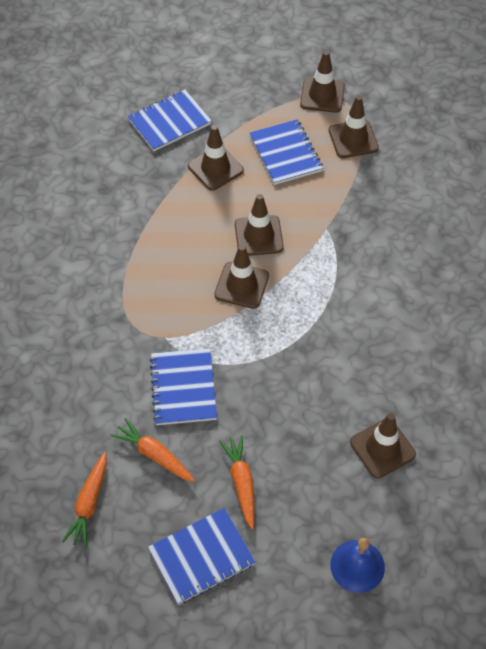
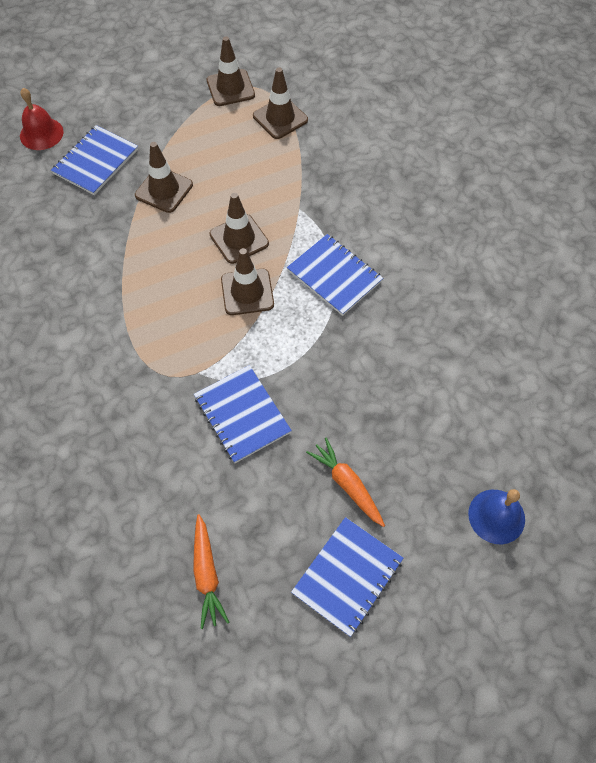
camera: 25 degrees left, 5 degrees up
(136, 80) = (41, 133): none -> red bell
(154, 455) = (248, 494): orange carrot -> none
(285, 153) = (224, 153): blue notebook -> blue notebook (334, 276)
(382, 448) = (459, 393): brown traffic cone -> none

